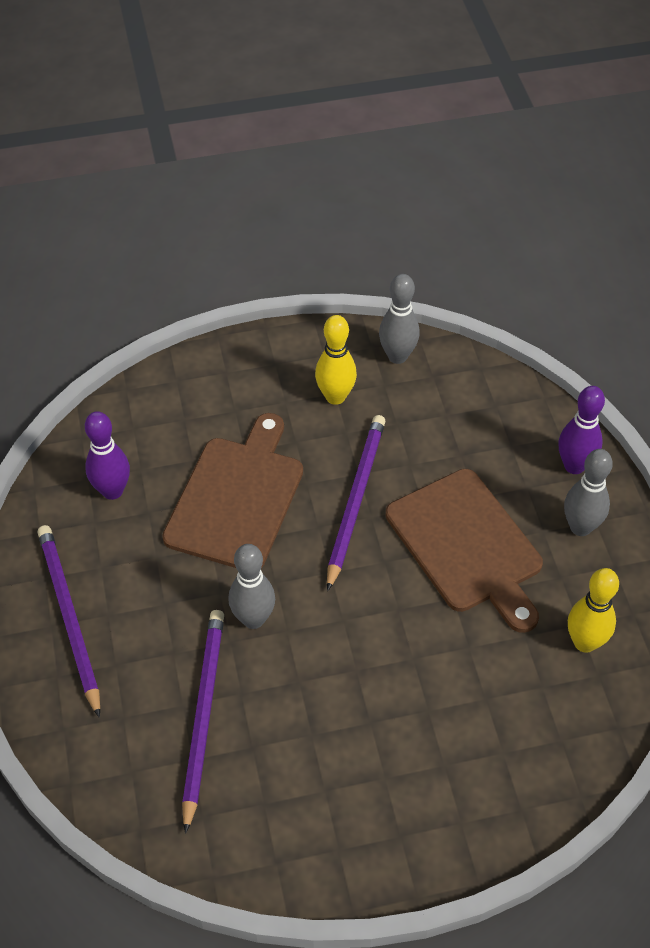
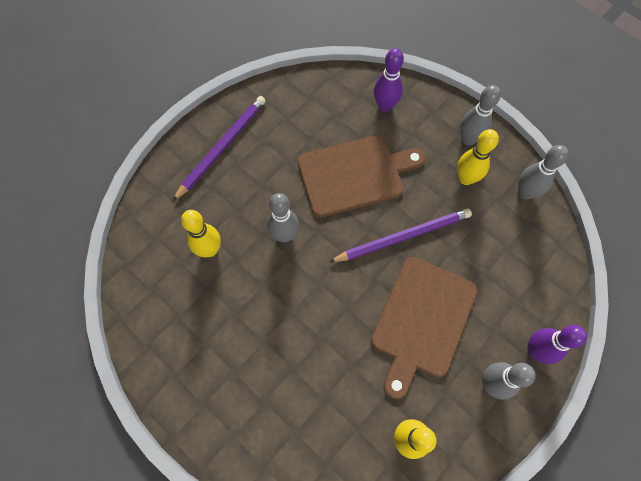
camera: 55 degrees right, 15 degrees up
(112, 491) = (311, 113): purple bowling pin -> purple bowling pin (385, 106)
(203, 714) = (210, 250): purple pencil -> yellow bowling pin
(290, 362) = (468, 139): none -> grey bowling pin

